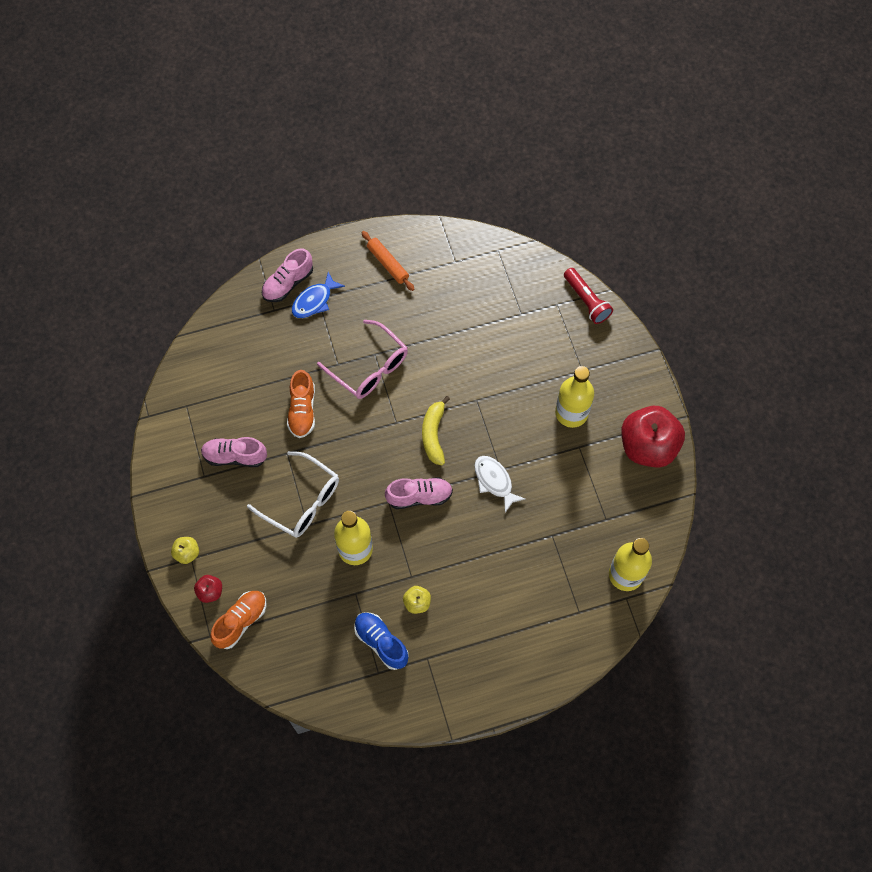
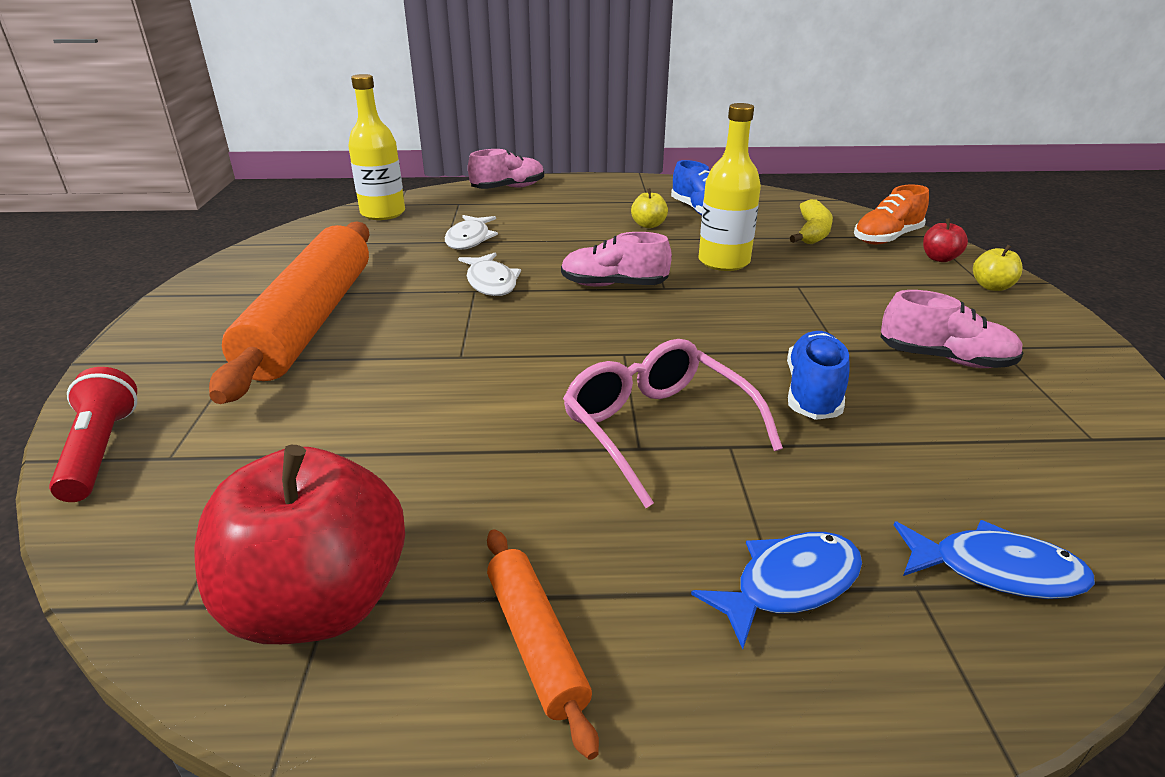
camera: 165 degrees left, 35 degrees down
(247, 322) = (996, 570): none -> blue fish
(288, 283) = (882, 654): pink shoe -> pink shoe (508, 188)
(302, 410) = (813, 393): orange shoe -> blue shoe
(302, 501) = (807, 303): white glasses -> none
(433, 434) = (561, 332): yellow banana -> yellow banana (812, 232)
(537, 542) = (469, 239): none -> white fish
(571, 413) = (312, 321): yellow bottle -> orange rolling pin
(648, 446) = (238, 280): red apple -> red apple (319, 603)

